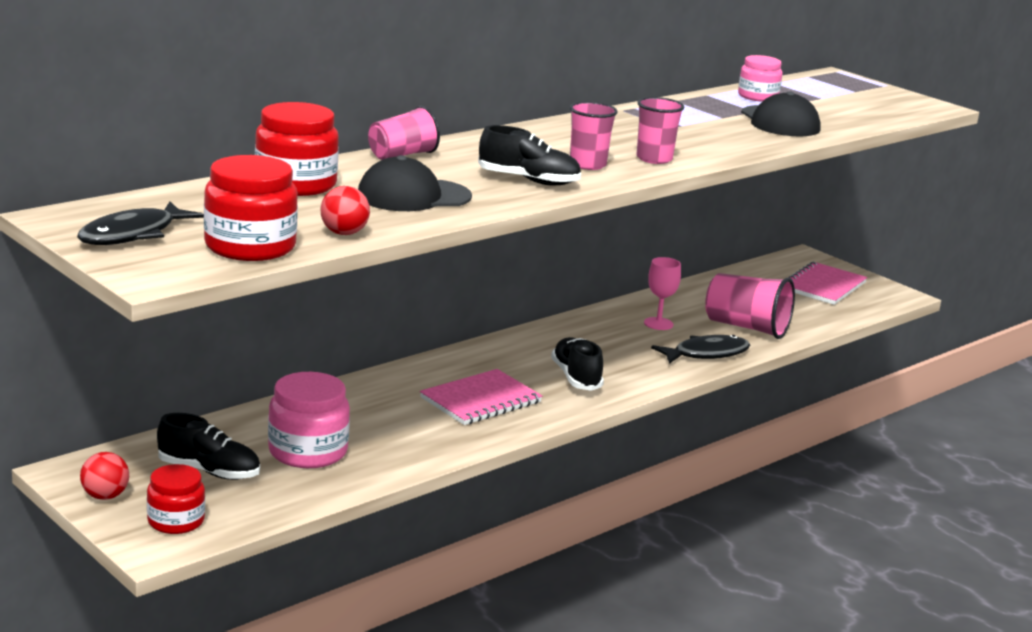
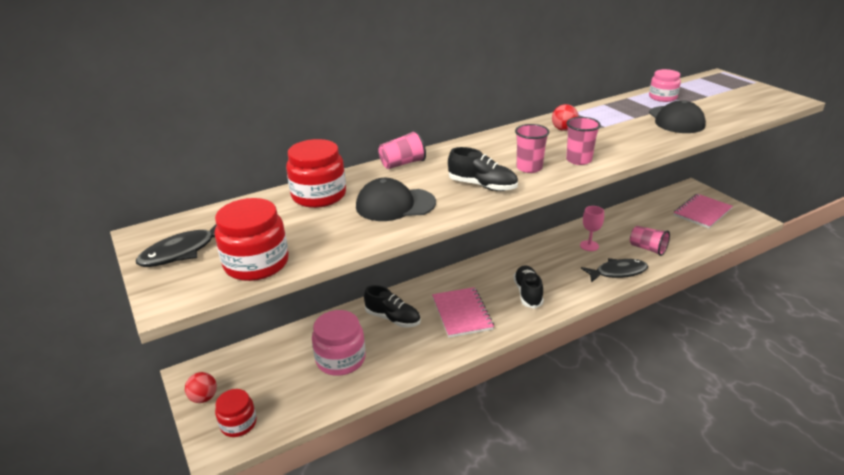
camera: 15 degrees right, 10 degrees up
(209, 471) = (274, 376): black shoe -> black shoe (393, 318)
(344, 233) = (330, 247): red ball -> red ball (563, 129)
(480, 400) = (462, 313): pink notebook -> pink notebook turned 75 degrees counterclockwise
(746, 327) = (647, 248): pink cup -> pink cup, size x0.66

